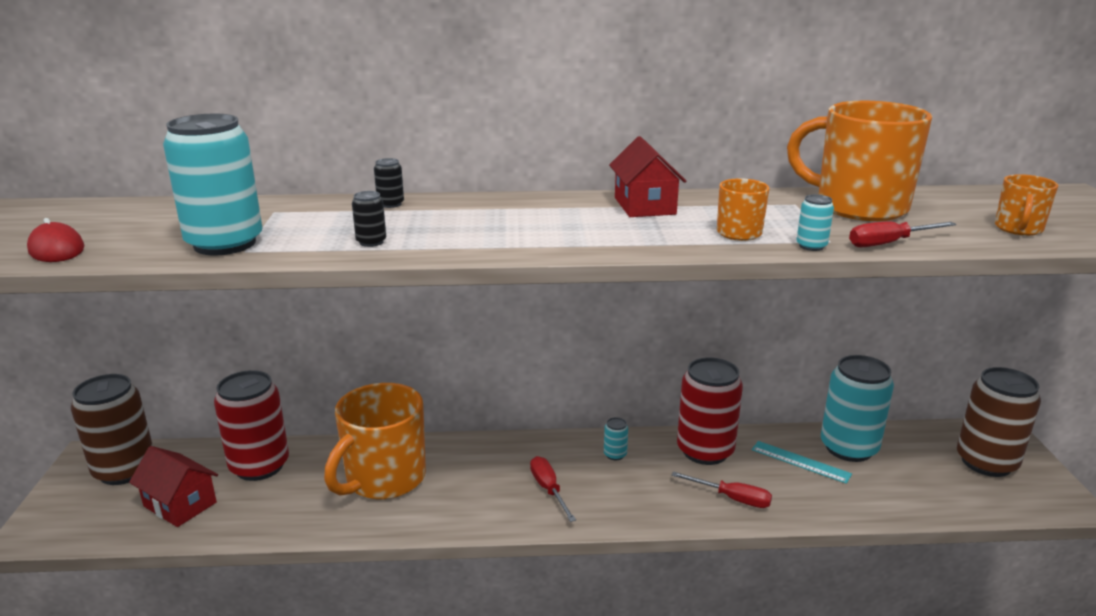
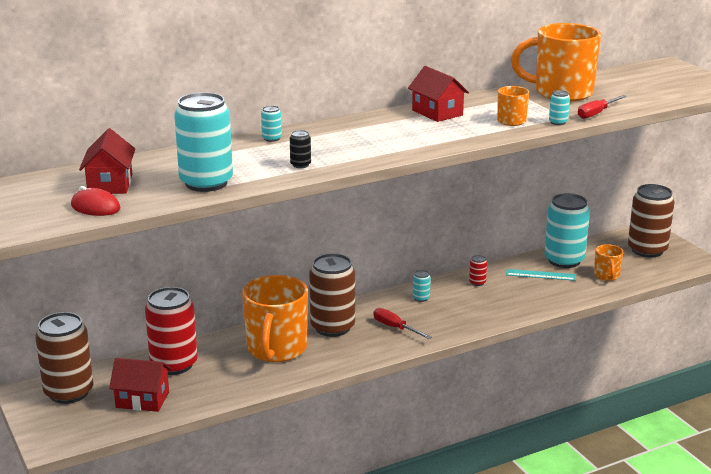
camera: 25 degrees left, 0 degrees up
(125, 225) = (110, 184): none -> red house
(390, 204) = (271, 138): black can -> turquoise can
(474, 467) = (332, 327): none -> brown can
(705, 451) = (477, 282): red can -> red can, size x0.40
(732, 498) = (514, 304): red screwdriver -> none
(1018, 229) = (655, 93): orange mug -> orange mug (606, 276)

